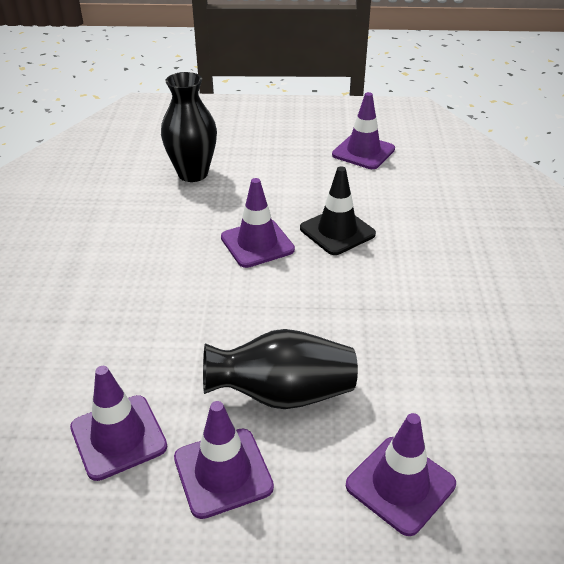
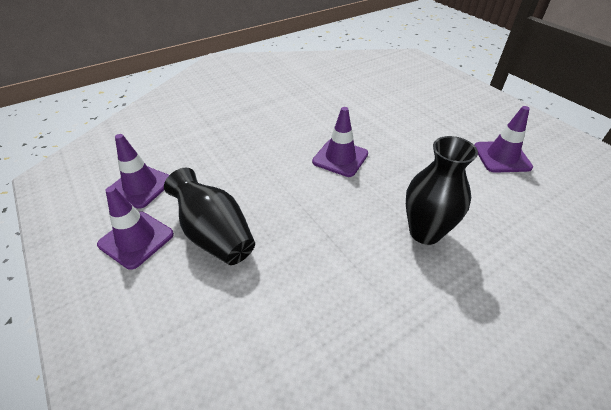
camera: 55 degrees right, 5 degrees up
(193, 174) = (373, 103): black vase -> black vase (425, 232)
(337, 231) = (395, 186): black traffic cone -> none
(400, 485) = (170, 337): purple traffic cone -> none

